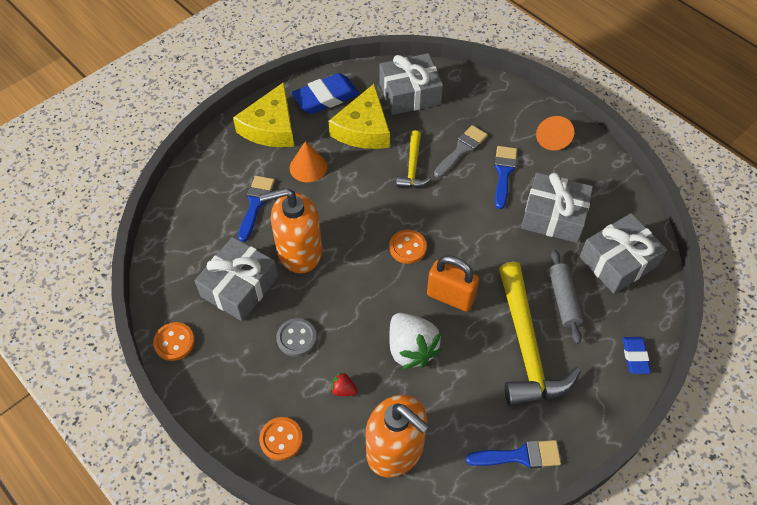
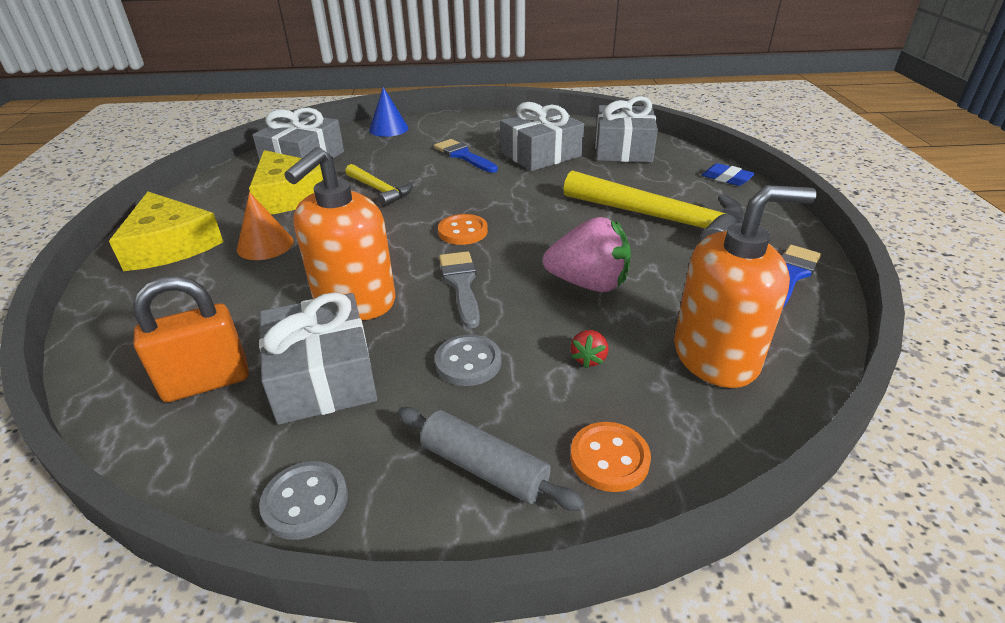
camera: 50 degrees left, 20 degrees down
(174, 342) = (305, 501): orange button -> grey button
(255, 204) = (238, 303): blue brush -> none
(325, 97) = (212, 199): blue eraser -> none
(343, 390) = (589, 358): red strawberry -> red strawberry turned 45 degrees counterclockwise
(411, 349) = (588, 283): white strawberry -> pink strawberry
(450, 297) = (554, 233): orange padlock -> orange padlock (207, 382)
(461, 150) = (406, 162): grey brush -> grey brush (461, 284)
(498, 98) = (388, 129): none -> blue cone
(552, 137) = (465, 126): orange cone -> none
(563, 300) = (631, 183): grey rolling pin -> grey rolling pin (484, 468)

